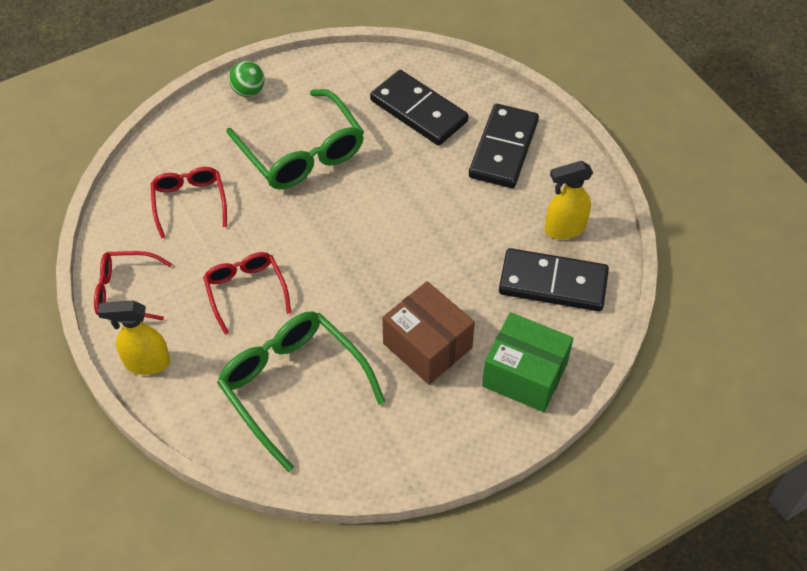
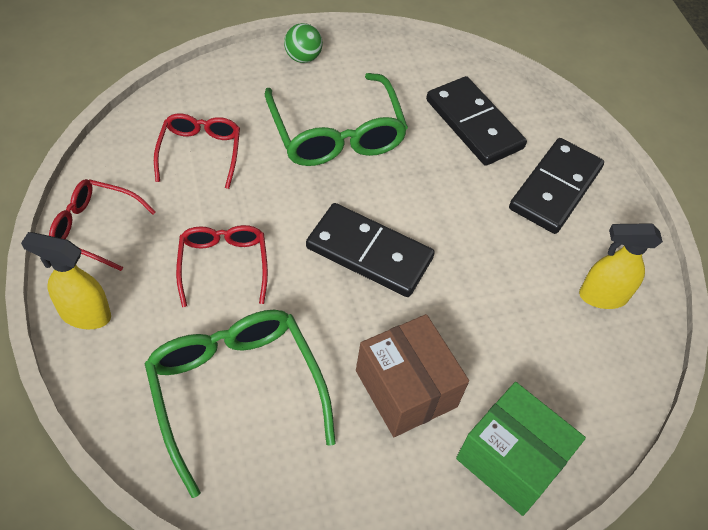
camera: 10 degrees right, 0 degrees up
(553, 283) = (573, 356): black domino -> black domino (369, 253)

